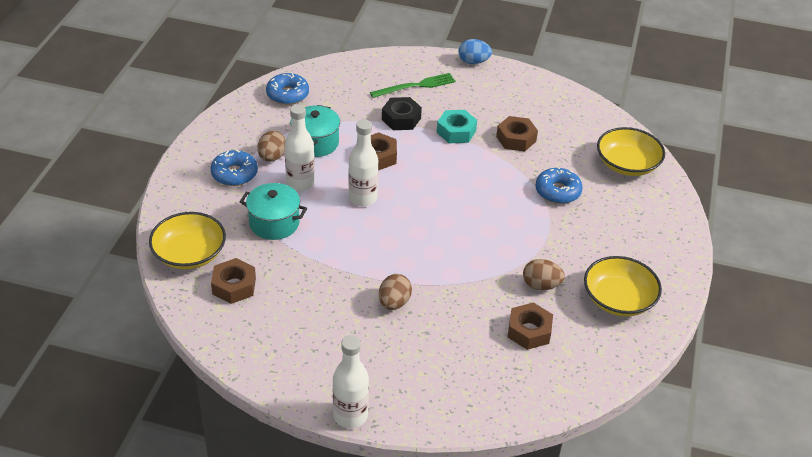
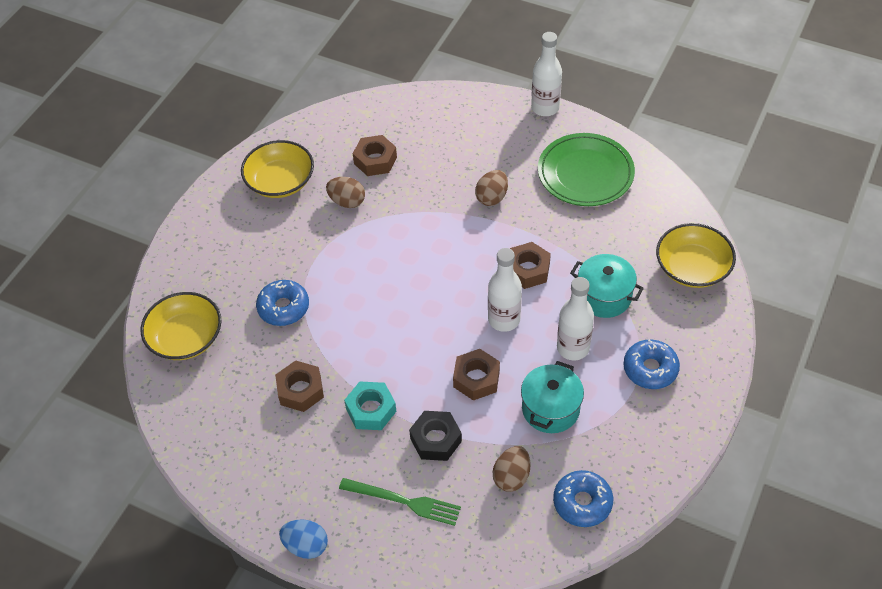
camera: 165 degrees left, 10 degrees up
(234, 286) = (644, 228): brown nut -> brown nut (528, 270)
(272, 157) = (605, 390): brown egg -> brown egg (511, 477)
(297, 338) = (585, 173): none -> green plate
(415, 86) = (403, 501): green fork -> green fork turned 150 degrees counterclockwise

